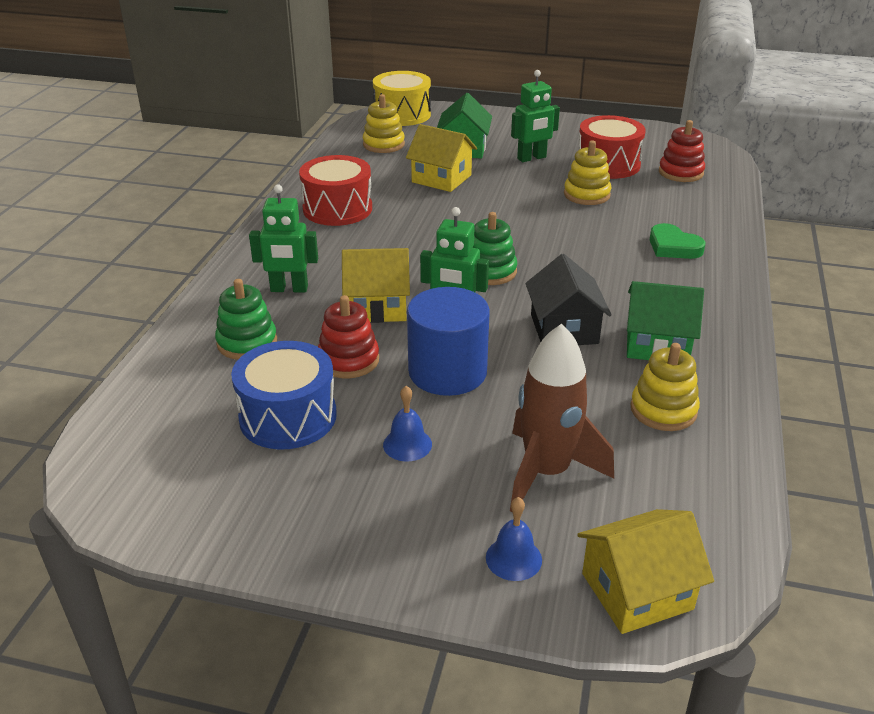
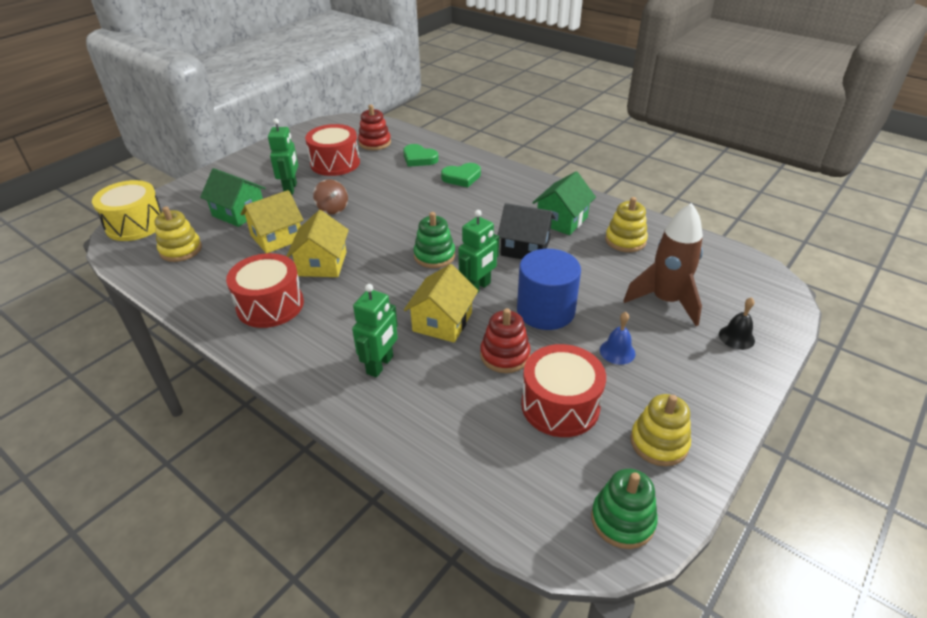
camera: 65 degrees left, 5 degrees up
(247, 342) = (445, 409): green stacking toy -> green stacking toy (622, 520)
(288, 417) = (560, 405): blue drum -> red drum
(513, 558) = (736, 337): blue bell -> black bell
(519, 190) = (332, 208): none -> brown spinning top
(586, 195) = (368, 185): yellow stacking toy -> yellow stacking toy (659, 443)
(637, 591) = (769, 301): yellow house -> yellow house (322, 264)
(681, 208) = (419, 158): none -> green heart

